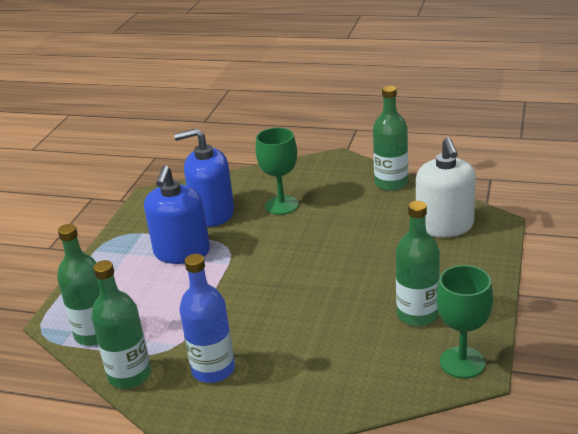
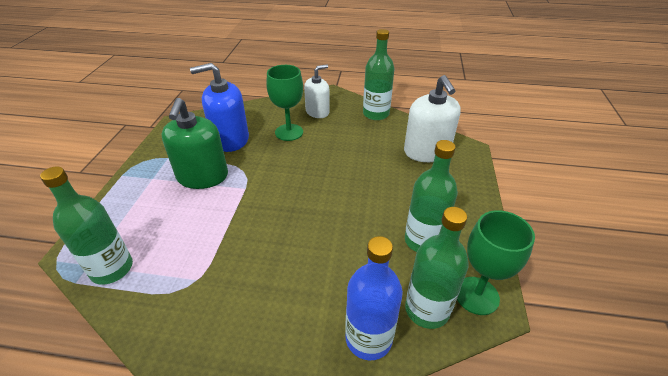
camera: 10 degrees left, 10 degrees up
(129, 375) = (144, 321): green bottle -> green bottle (427, 309)
(182, 252) = (202, 176): blue soap dispenser -> green soap dispenser
(213, 369) = (233, 311): blue bottle -> blue bottle (368, 338)
(318, 181) = (317, 112): none -> white soap dispenser

